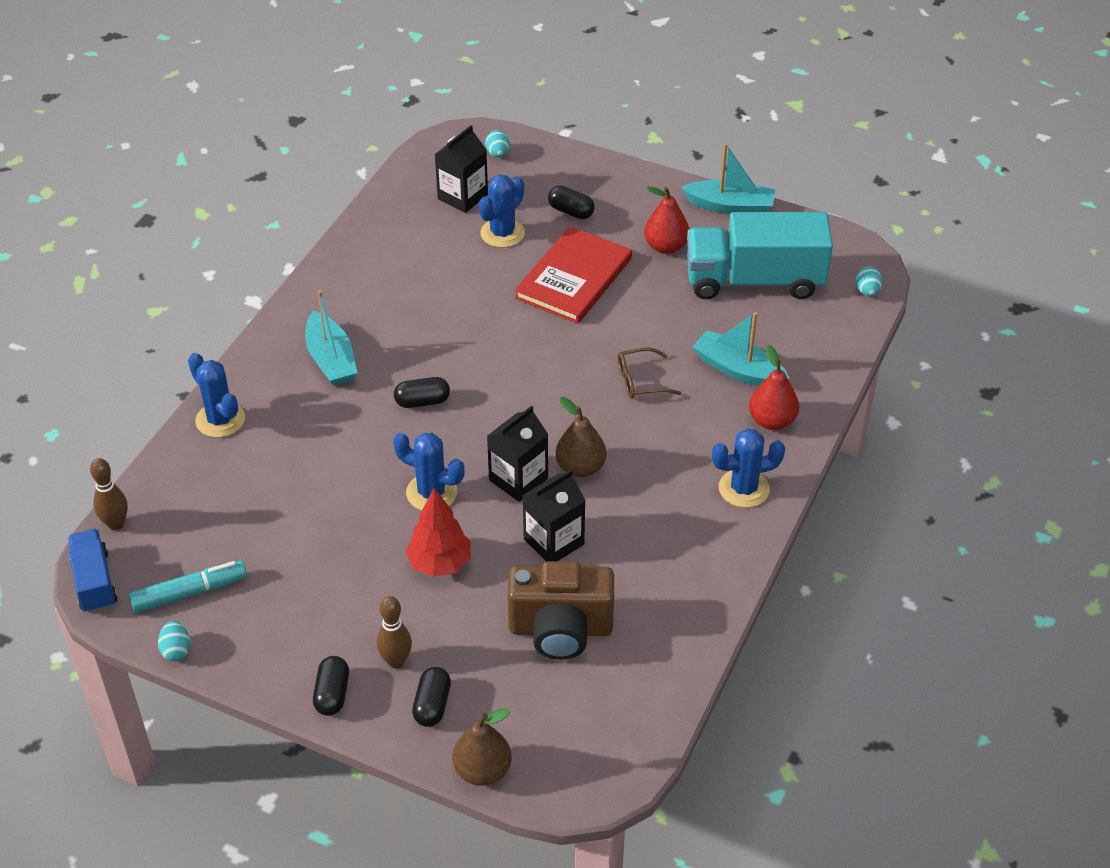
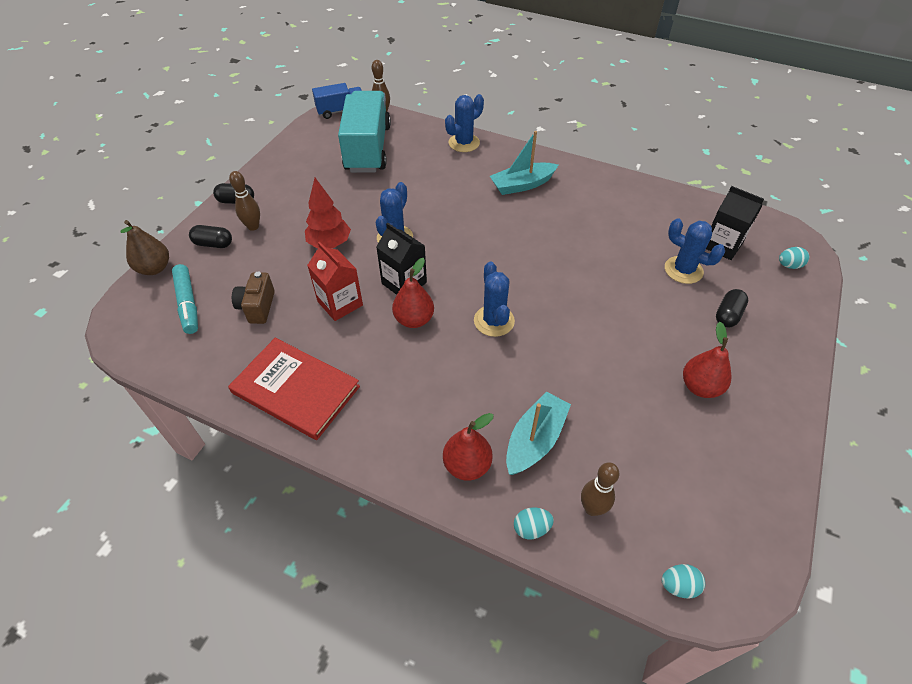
camera: 90 degrees right, 5 degrees up
(176, 650) = (286, 142): turquoise egg -> turquoise egg (531, 528)
(189, 593) = (326, 143): turquoise marker -> turquoise marker (188, 303)
(422, 401) = (483, 230): black capsule -> none
(554, 542) = (340, 303): black carton -> red carton
(560, 629) = (257, 307): brown camera -> brown camera, size x0.59
(574, 278) = (637, 317): red book -> red book (295, 390)
(580, 467) = (414, 319): brown pear -> red pear
(640, 381) = (514, 361): brown glasses -> none
(730, 206) = (784, 448): turquoise boat -> none
(744, 489) = (382, 435): blue cactus -> blue cactus (494, 321)
(754, 280) = (669, 463): turquoise truck -> turquoise truck (368, 149)
(806, 336) = (592, 508): none -> brown bowling pin

